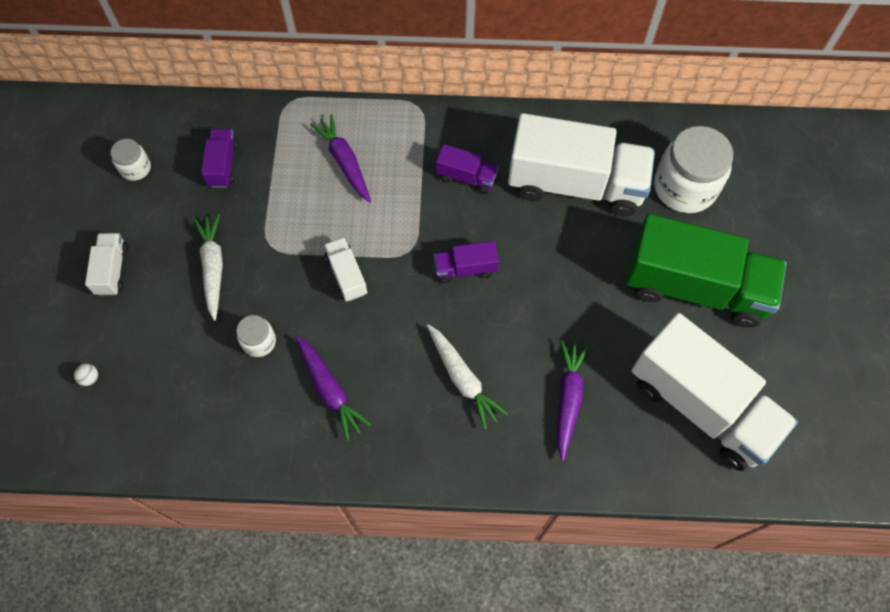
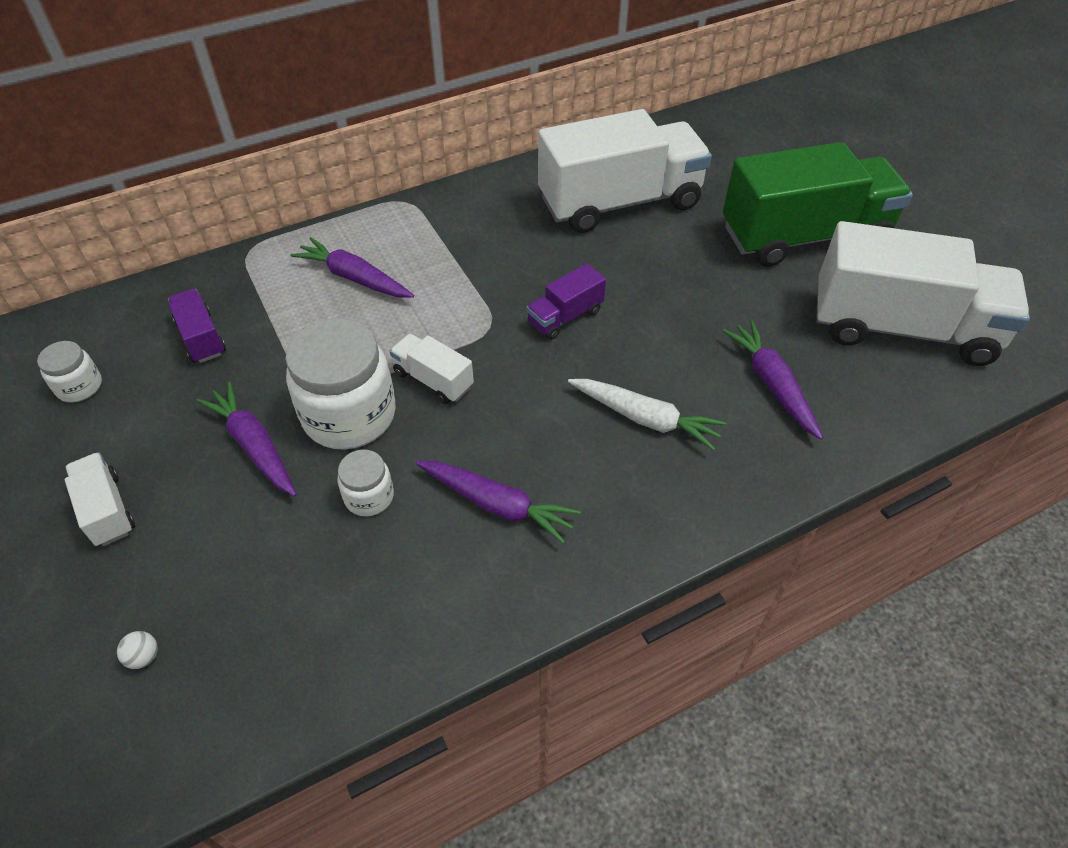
camera: 30 degrees left, 15 degrees down
(213, 268) = (254, 445): white carrot -> purple carrot
(466, 177) = (503, 239): purple truck -> none
(684, 187) = (724, 166): white jar -> white jar (349, 415)

